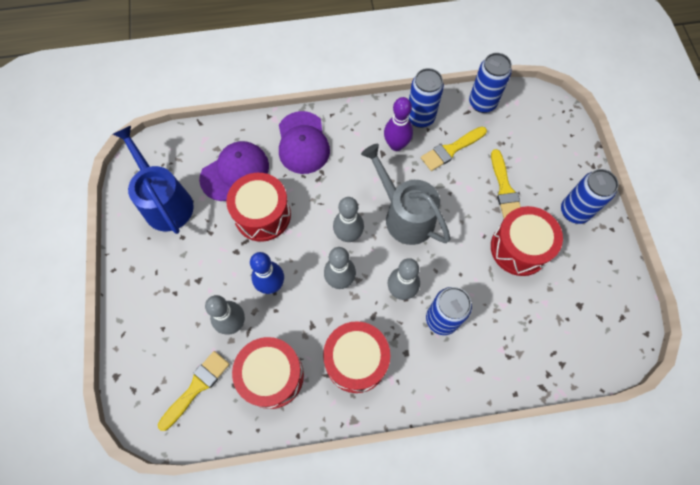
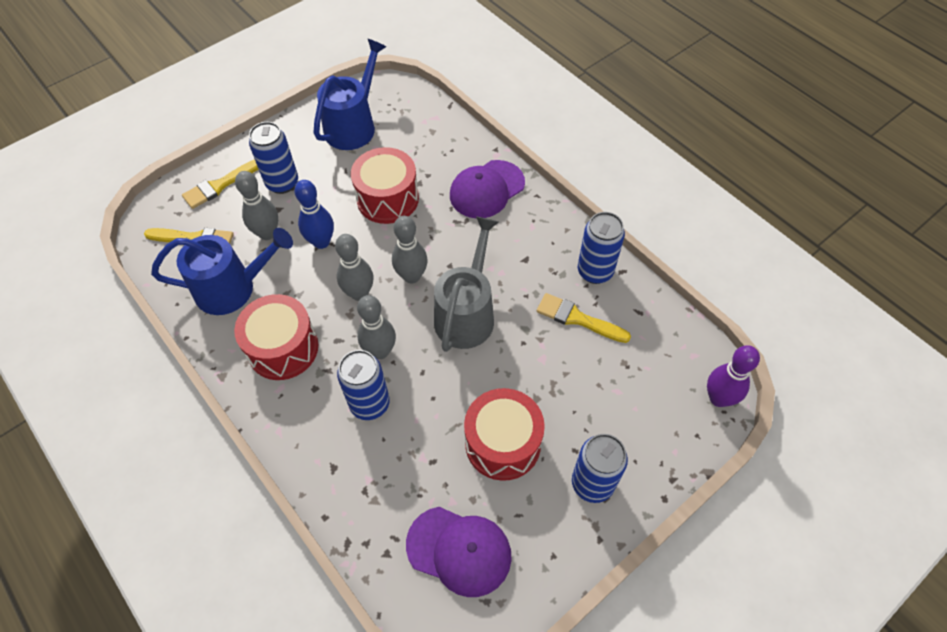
camera: 60 degrees right, 10 degrees down
(235, 172) = (417, 156): purple cap -> purple cap (459, 551)
(272, 376) = (232, 288): red drum -> blue watering can
(396, 145) = (544, 266): purple bowling pin -> purple bowling pin (718, 398)
(482, 103) = (662, 321): blue can -> blue can (282, 183)
(504, 189) = (568, 394): yellow brush -> yellow brush (220, 185)

